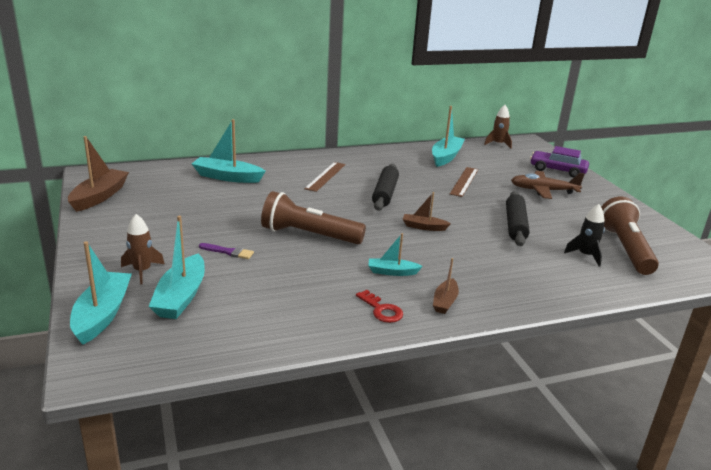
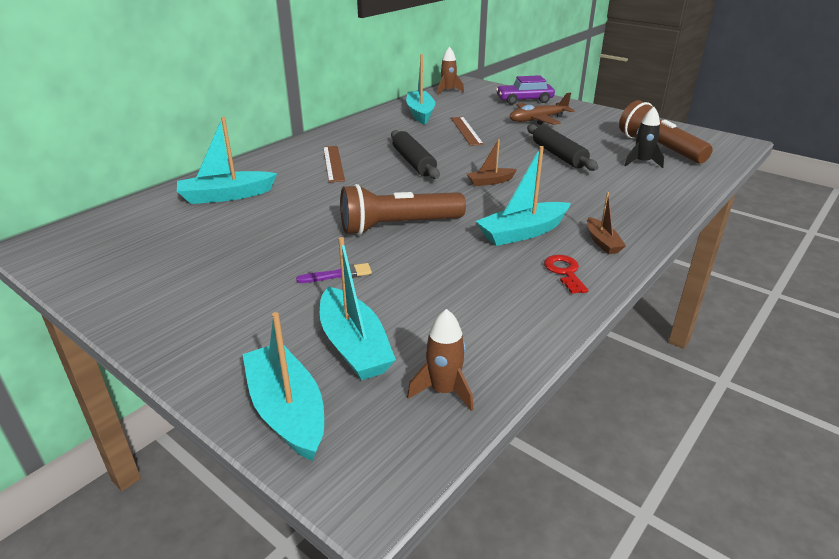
camera: 30 degrees left, 5 degrees up
(99, 197) = (86, 270): brown boat -> none
(142, 271) = (266, 336): brown rocket -> brown rocket (443, 391)
(381, 310) = (564, 272): red key -> red key turned 120 degrees counterclockwise
(392, 272) = (522, 232): turquoise boat -> turquoise boat, size x1.75

